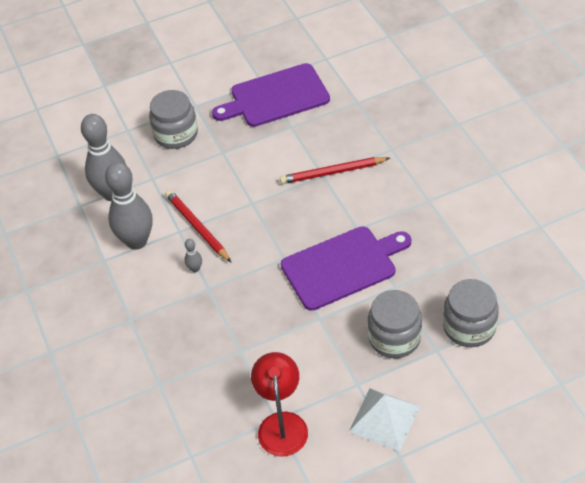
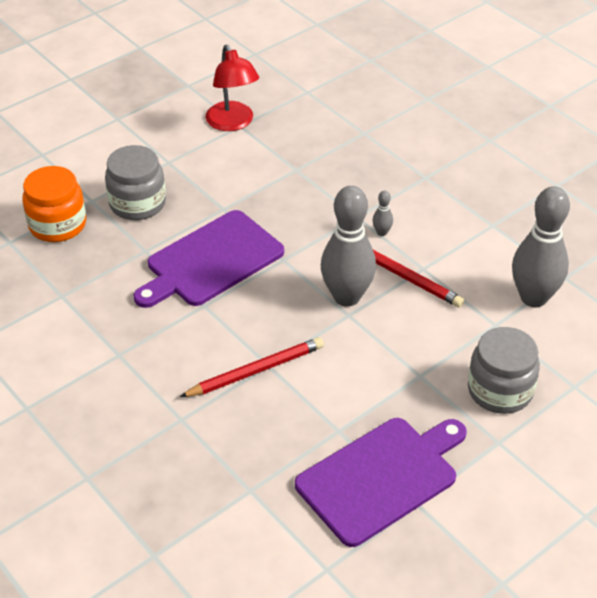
camera: 160 degrees right, 5 degrees down
(136, 241) = (467, 249): grey bowling pin -> grey bowling pin (347, 297)
(384, 418) = (136, 141): white pyramid -> none
(469, 327) = (57, 225): grey jar -> orange jar

